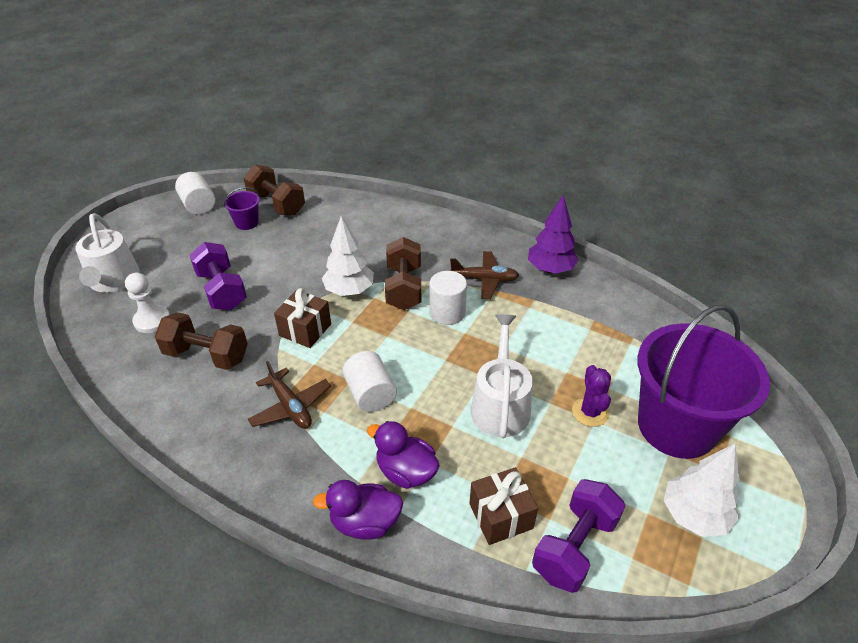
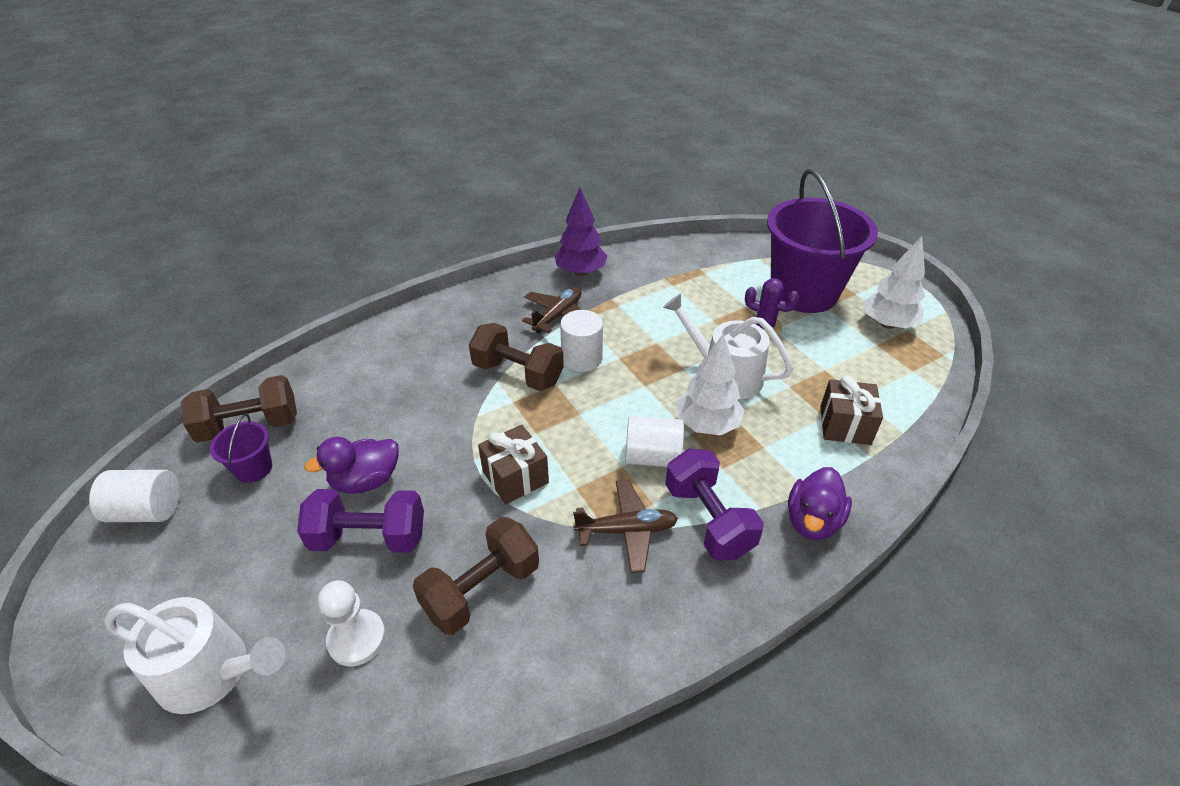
camera: 60 degrees left, 0 degrees up
(349, 290) = (483, 417): white tree -> white tree (707, 425)
(406, 472) = (767, 468): purple duck -> purple duck (366, 481)
(574, 546) = (891, 396): purple dumbbell -> purple dumbbell (708, 520)

